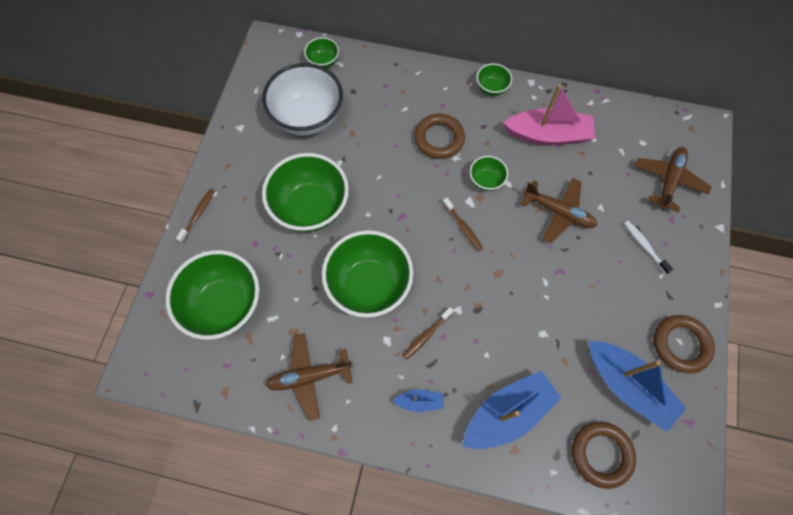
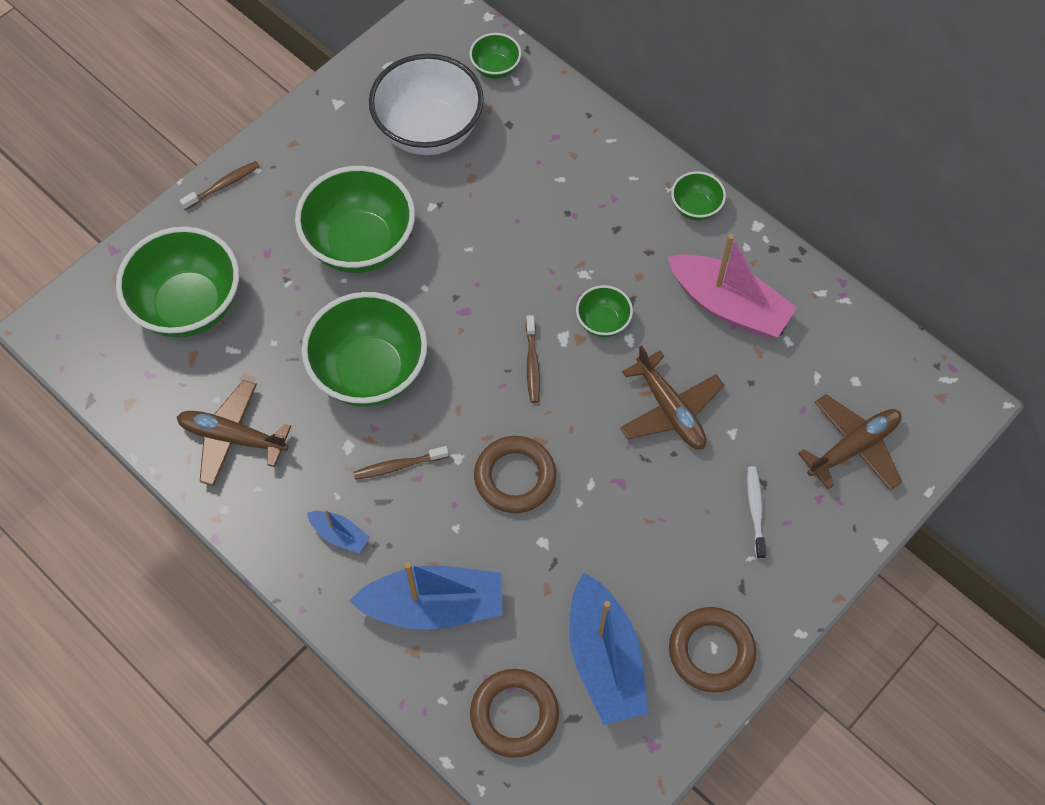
camera: 30 degrees right, 5 degrees down
(439, 139) = (578, 239): brown ring -> brown ring (515, 477)

